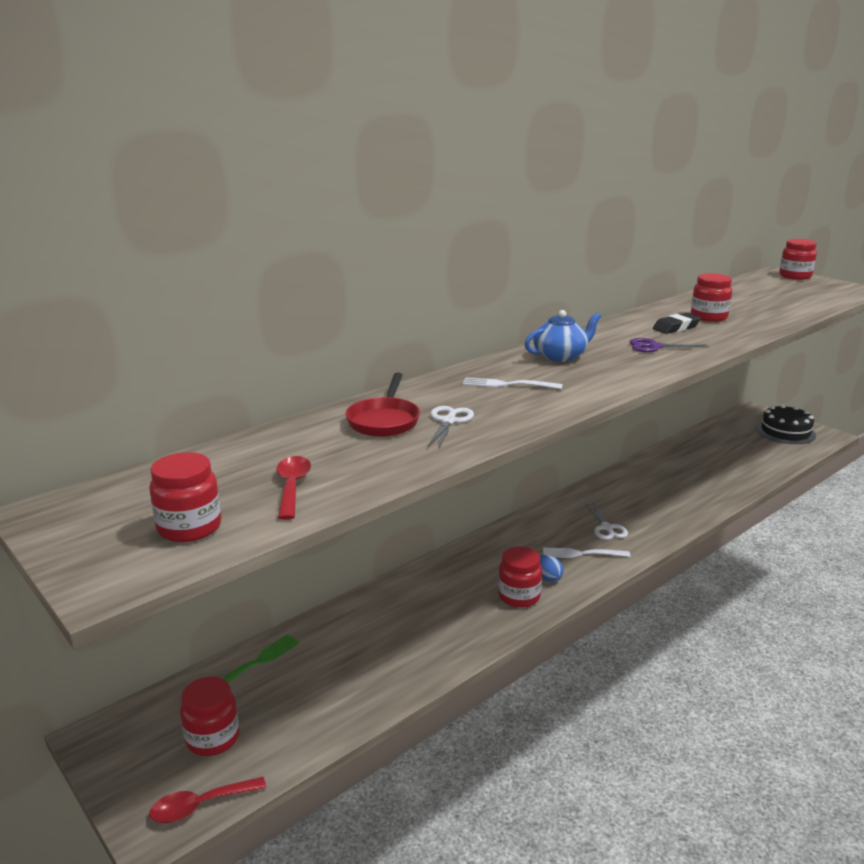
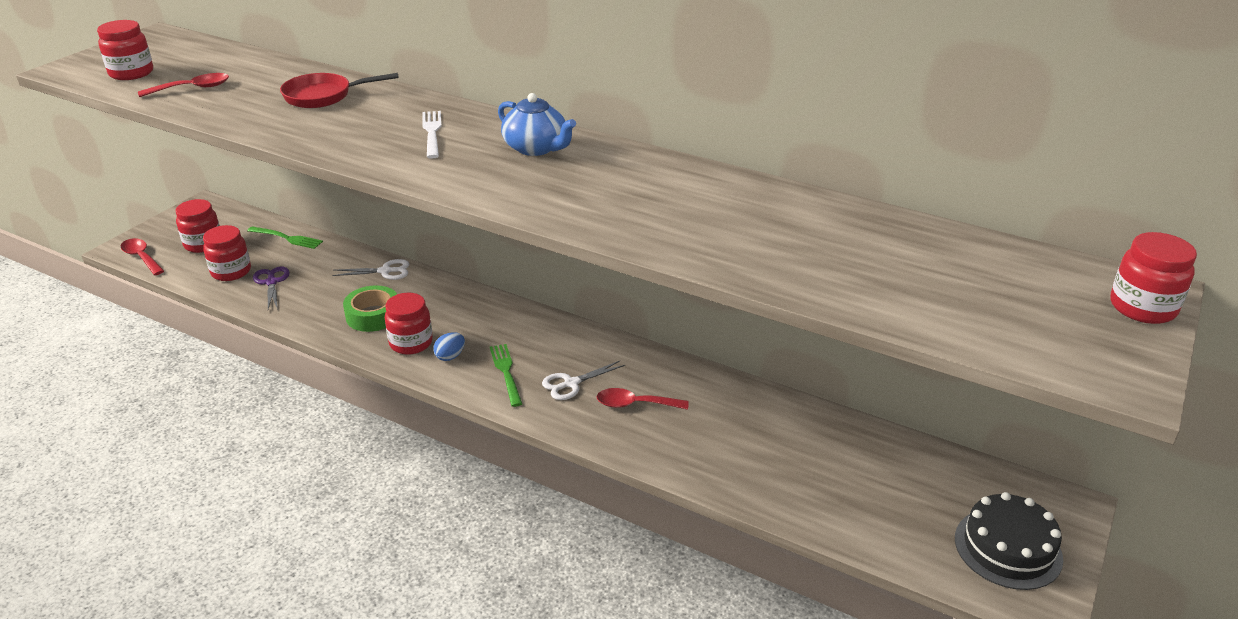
camera: 70 degrees right, 10 degrees up
(449, 421) = (328, 120): white scissors -> white scissors (385, 271)
(461, 614) = (373, 315): none -> green tape
(582, 554) = (506, 372): white fork -> green fork
(639, 508) = (634, 404): none -> red spoon
(654, 347) = (606, 198): purple scissors -> purple scissors (271, 282)
(676, 327) = (702, 208): black eraser -> none
(709, 317) = (776, 230): red jar -> red jar (231, 272)

